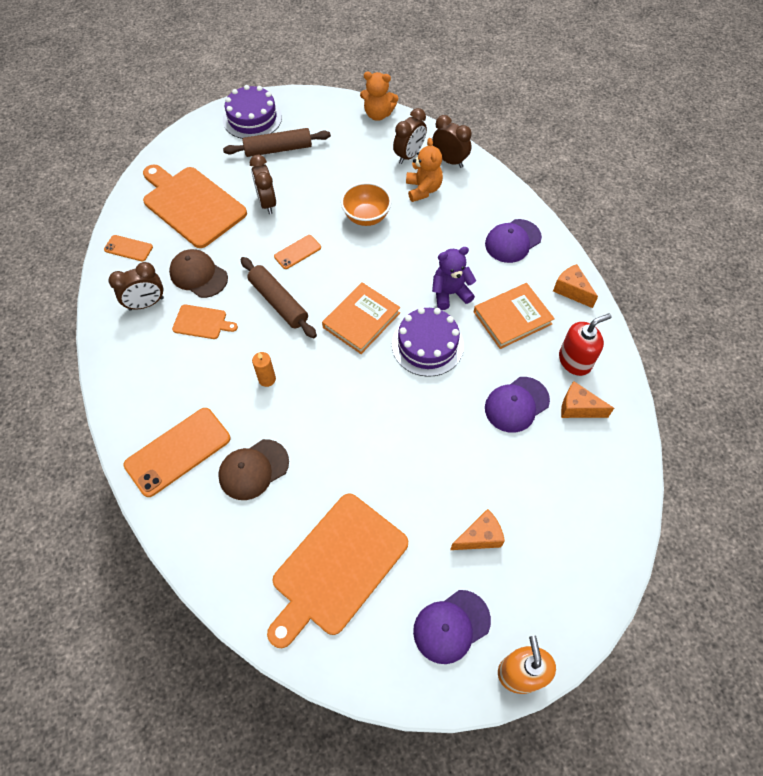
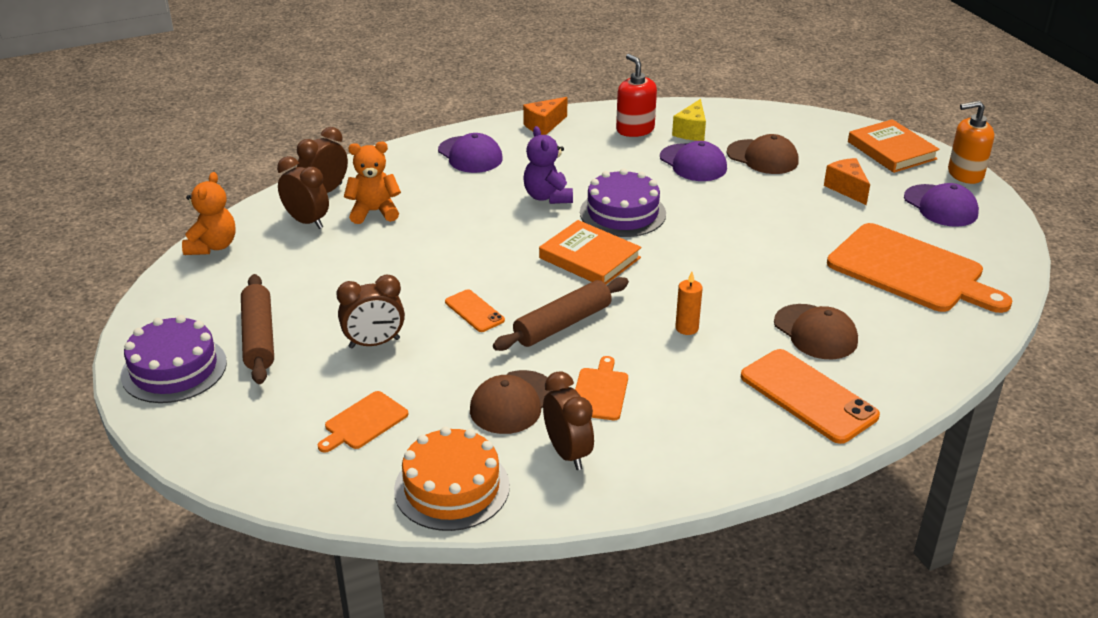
camera: 90 degrees left, 25 degrees down
(128, 248) = (452, 487): orange phone -> orange cake
(192, 205) = (363, 422): orange cutting board -> orange cutting board, size x0.47
(366, 217) = (416, 255): orange bowl -> none
(512, 318) = (582, 160): orange book -> orange book (891, 150)
(534, 466) = (762, 157): none -> brown cap
(578, 408) = (691, 131): orange cheese -> yellow cheese

